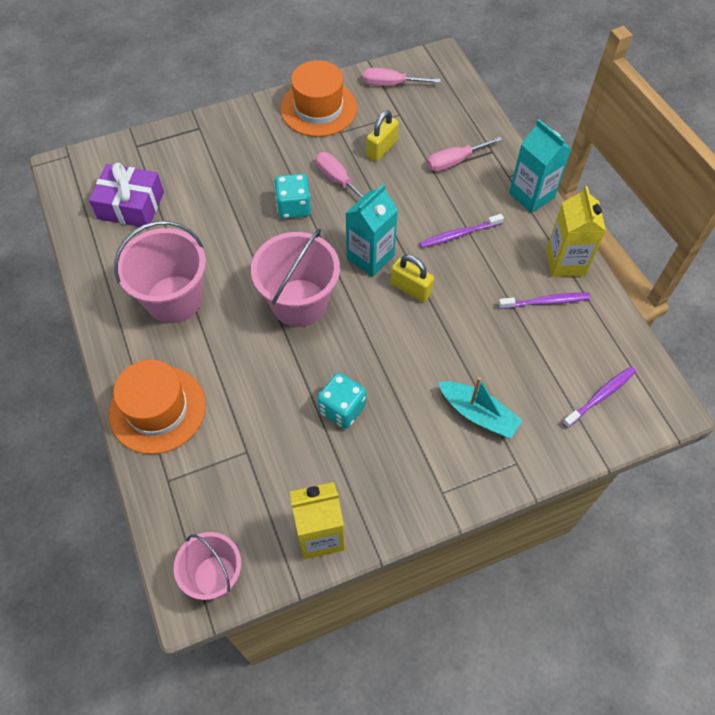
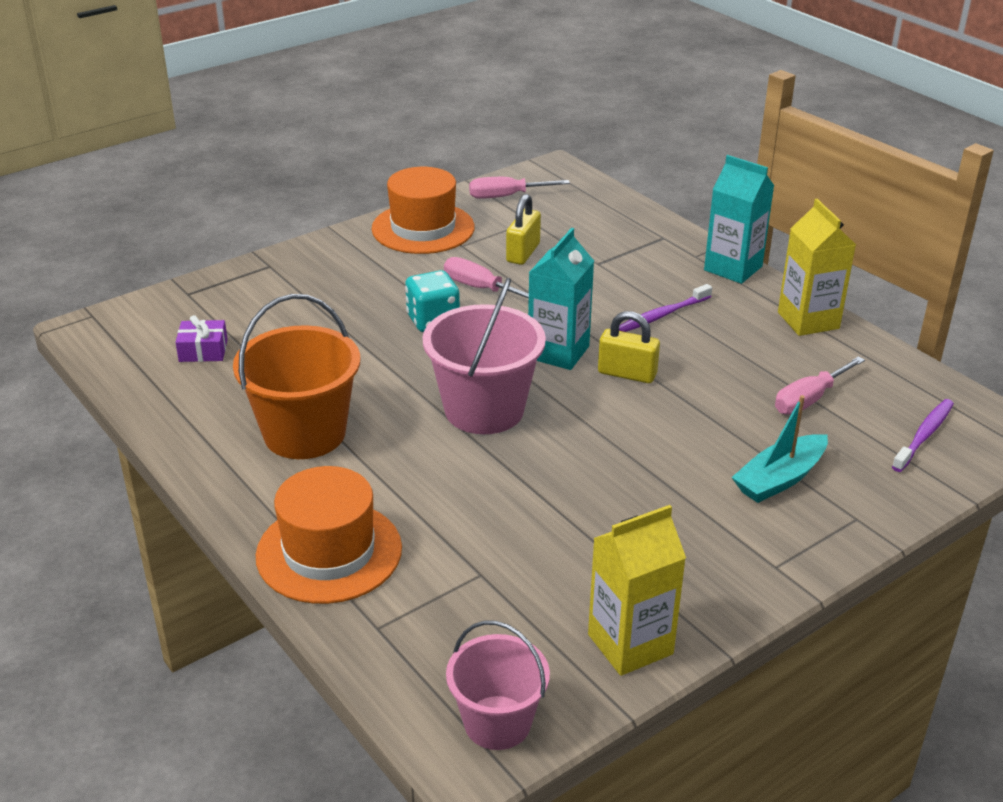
camera: 15 degrees left, 25 degrees down
(131, 205) = (203, 350): purple gift -> purple gift, size x0.56
(174, 299) = (304, 433): pink bucket -> orange bucket
(342, 409) = (595, 505): turquoise dice -> none
(455, 161) = (622, 252): pink screwdriver -> pink screwdriver (809, 399)
(478, 414) = (779, 479): turquoise boat -> turquoise boat turned 120 degrees clockwise
(546, 302) = (805, 359): purple toothbrush -> none

